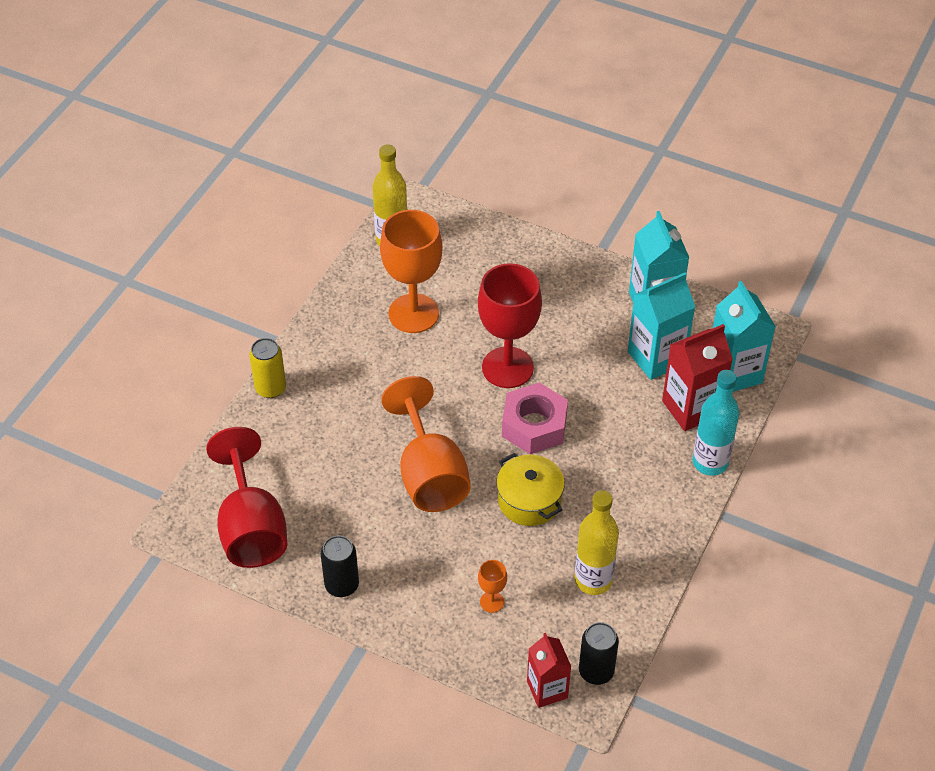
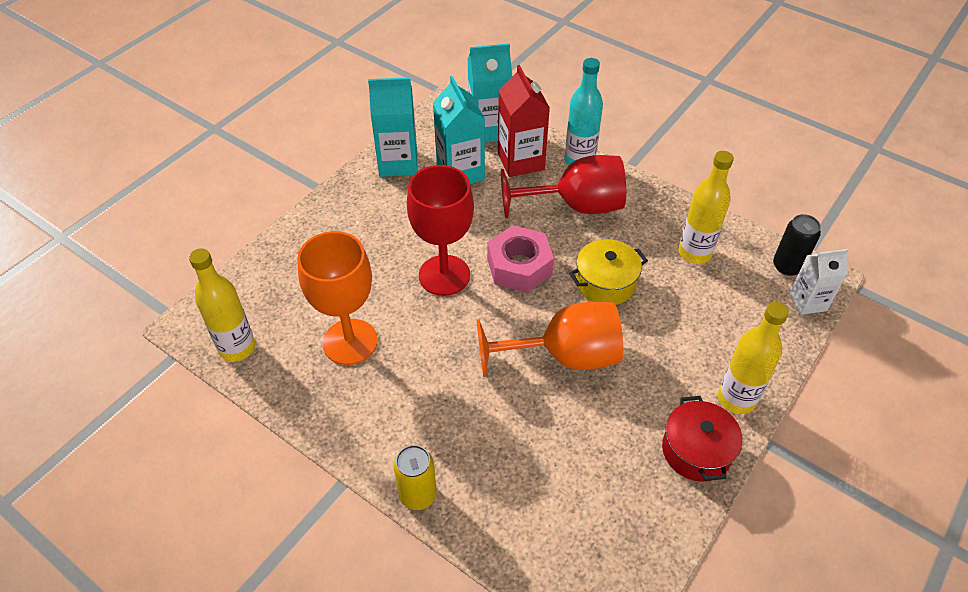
camera: 80 degrees left, 0 degrees up
(251, 528) = (616, 535): red goblet -> red goblet (576, 206)
(342, 585) = (696, 451): black can -> red pot
(405, 618) = (736, 399): none -> yellow bottle
(492, 602) = (717, 327): orange goblet -> none
(547, 689) = (808, 302): red carton -> white carton

